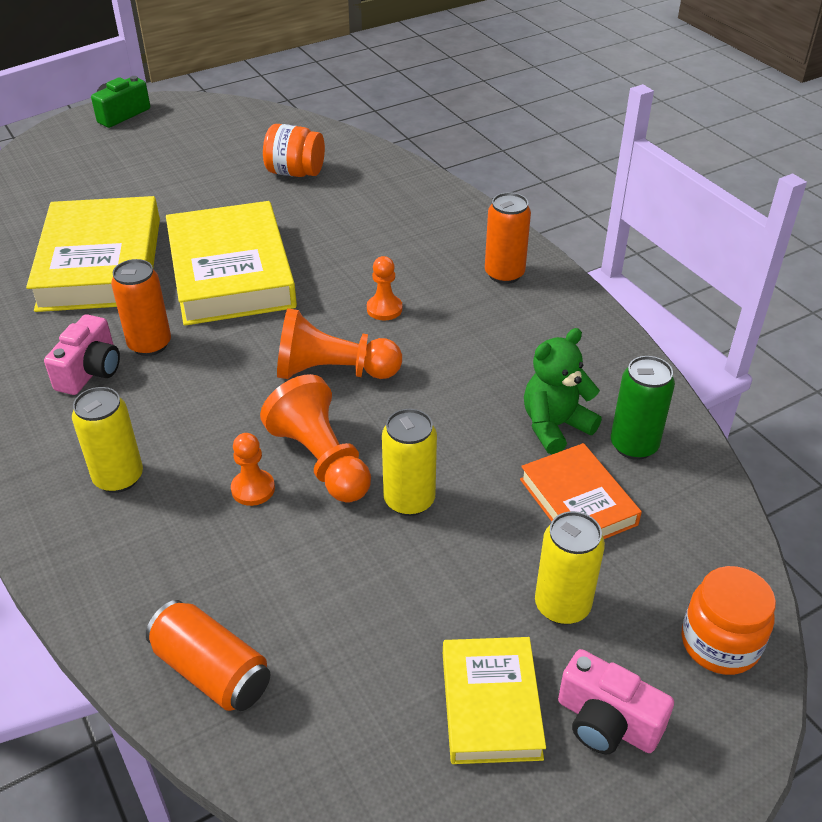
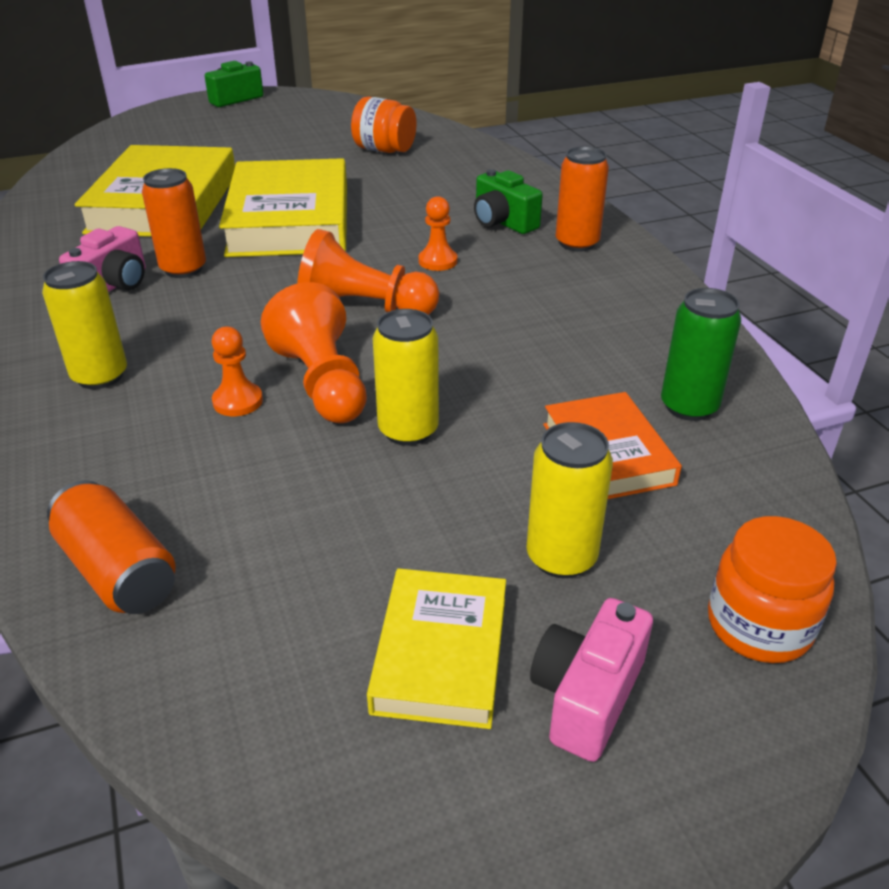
camera: 10 degrees right, 5 degrees down
(431, 255) = (503, 222): none -> green camera
(555, 426) = (598, 379): green teddy bear -> none
(606, 722) = (586, 696): pink camera -> pink camera turned 75 degrees clockwise

